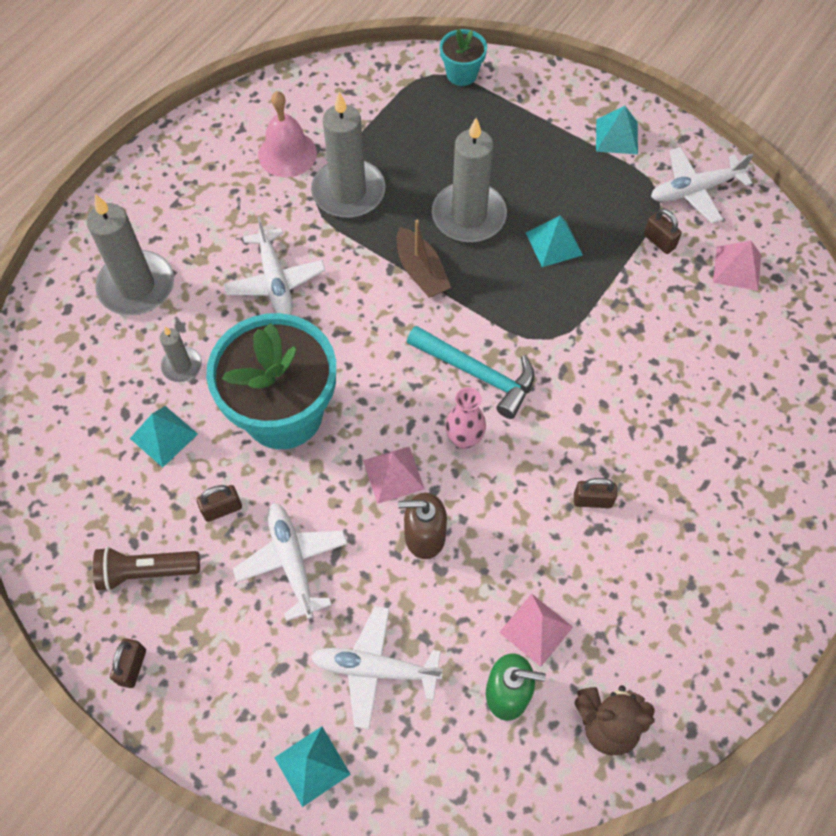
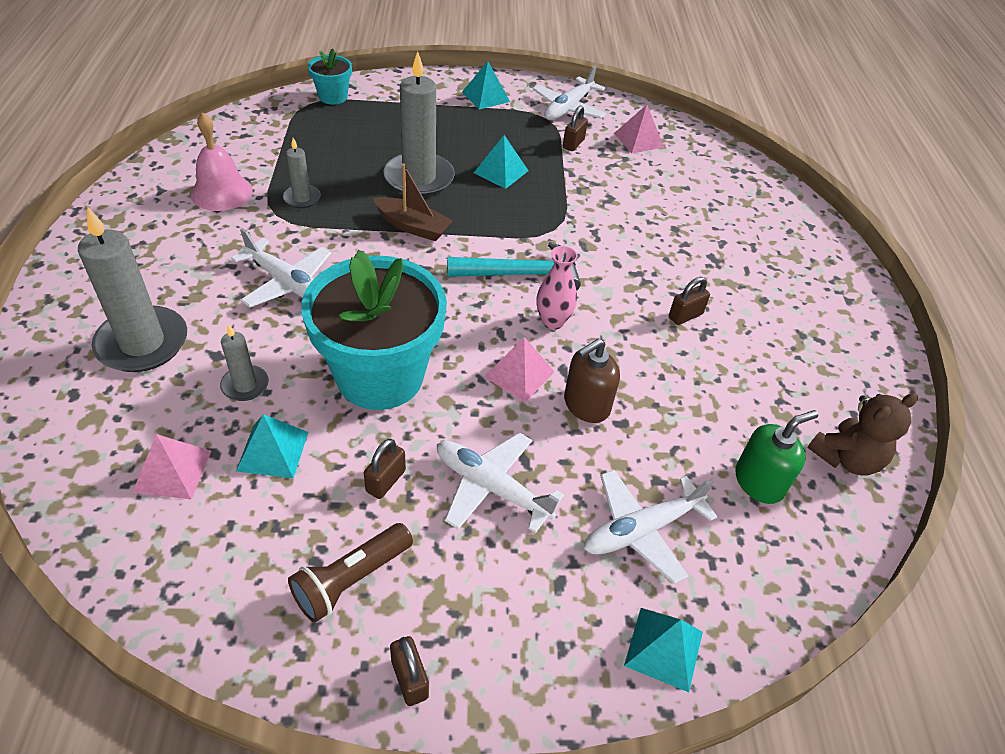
camera: 40 degrees left, 15 degrees down
(348, 192) = (302, 198): grey candle -> grey candle, size x0.51
(536, 629) = (733, 424): pink pyramid -> pink pyramid (172, 471)
(659, 241) = (573, 144): brown padlock -> brown padlock turned 75 degrees counterclockwise

